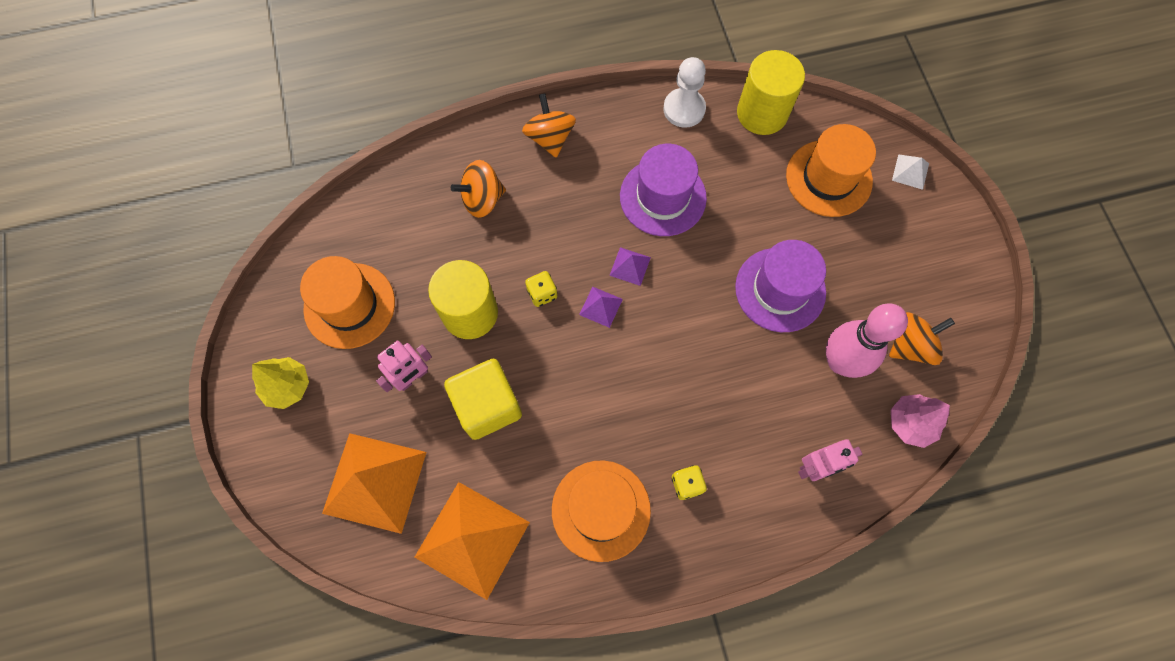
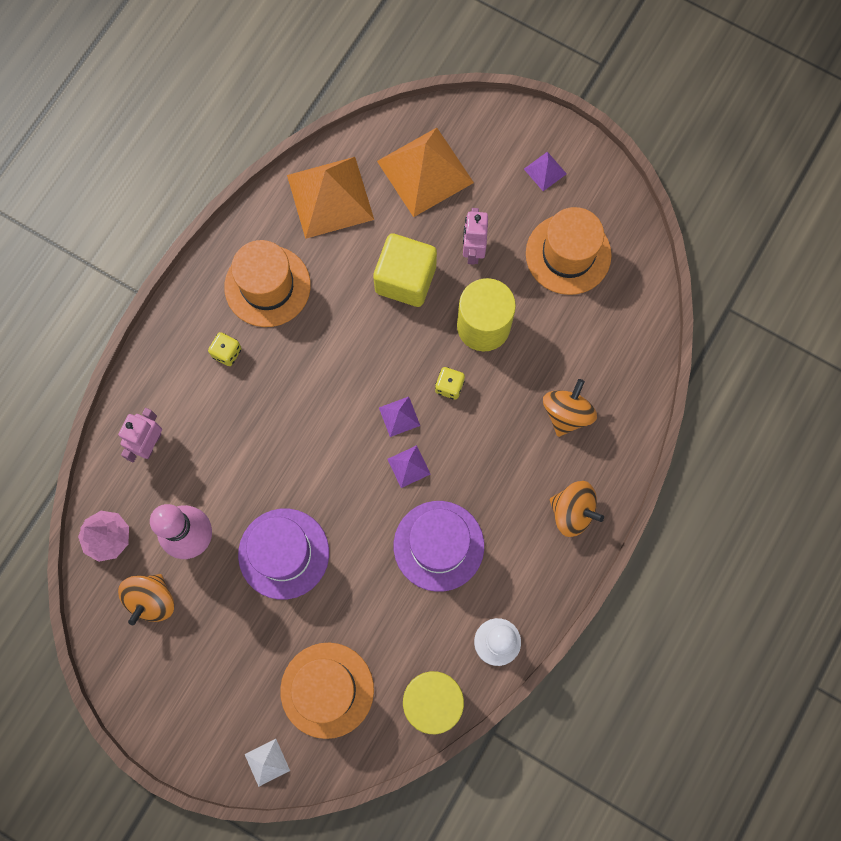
camera: 135 degrees right, 5 degrees up
(287, 386) = (545, 171): yellow tree -> purple pyramid

